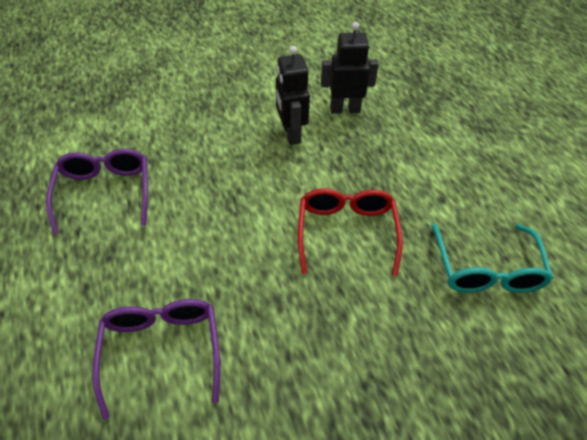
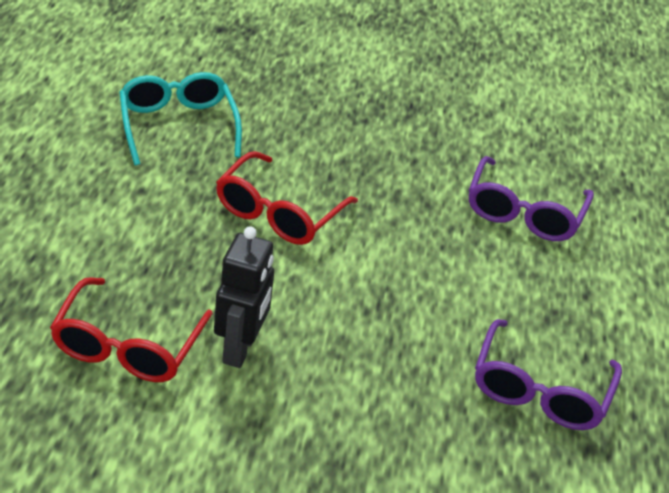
camera: 155 degrees left, 10 degrees down
(345, 109) = (127, 346): black robot -> red glasses
(486, 270) = (177, 125): turquoise glasses -> turquoise glasses turned 45 degrees counterclockwise

